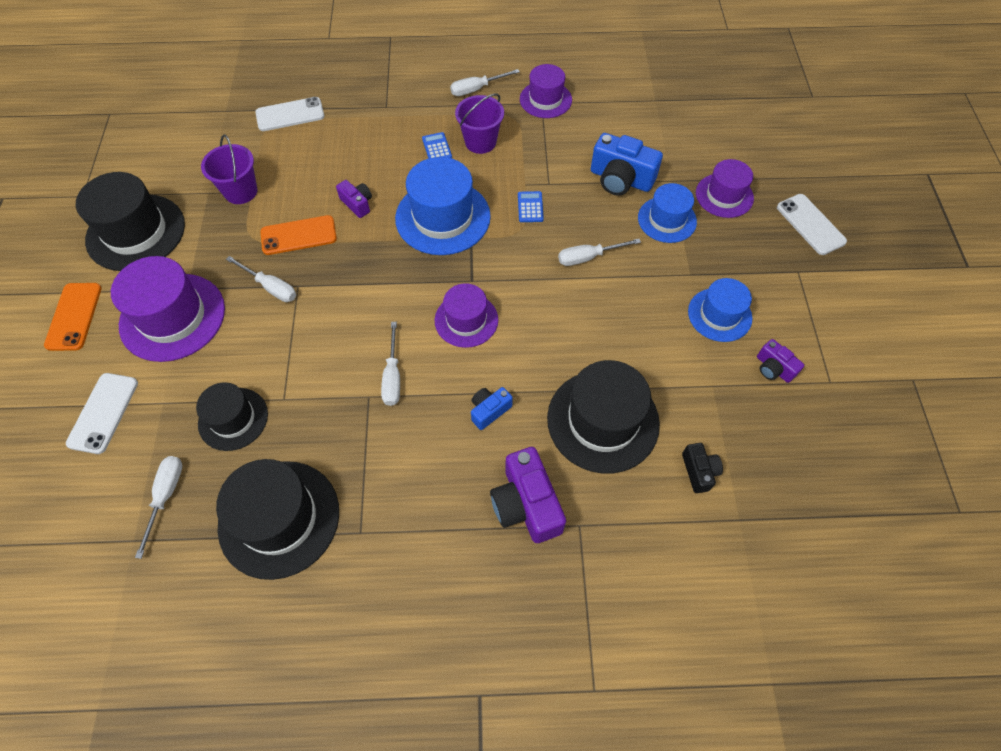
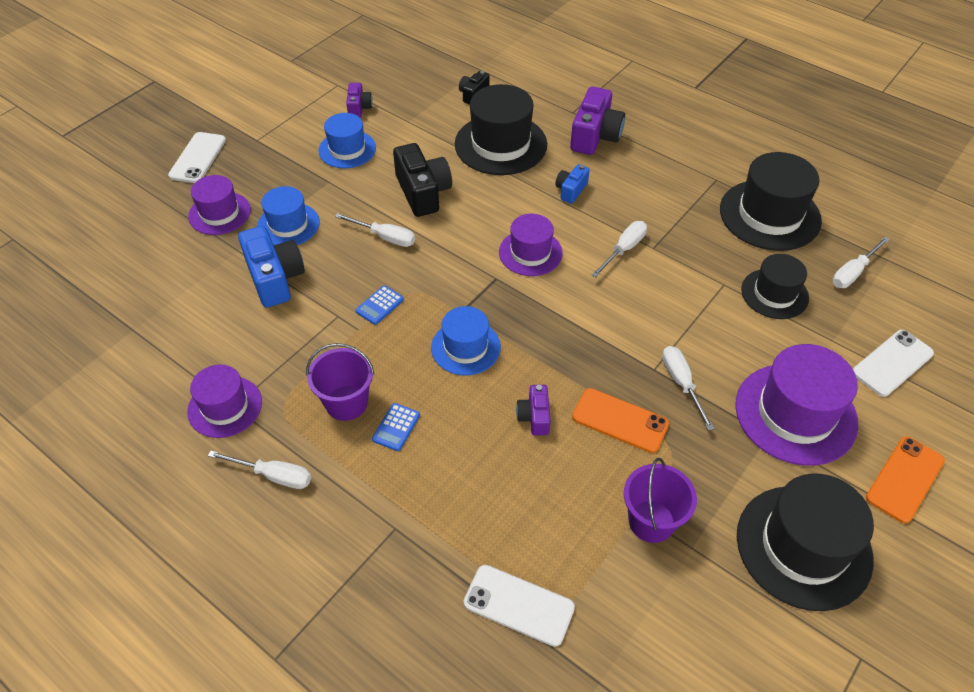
camera: 140 degrees left, 10 degrees down
(443, 217) = (465, 347): blue hat -> blue hat, size x0.62
(489, 410) = (571, 190): blue camera -> blue camera turned 120 degrees clockwise
(608, 317) = (423, 192): none -> black camera

